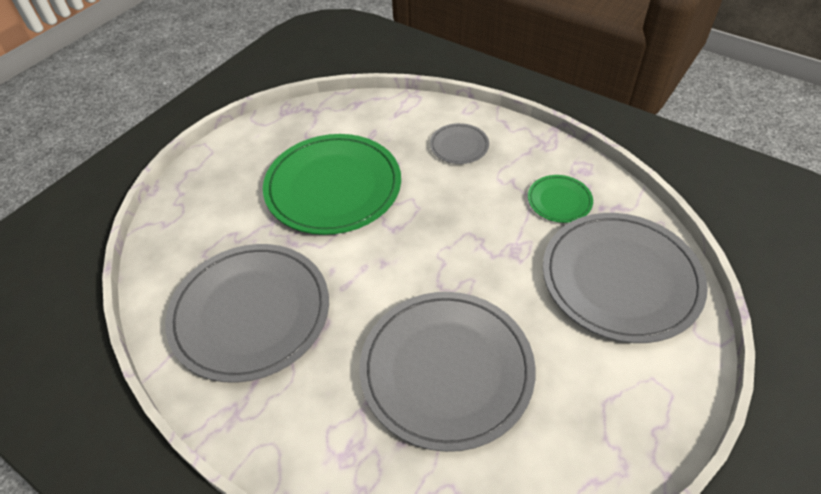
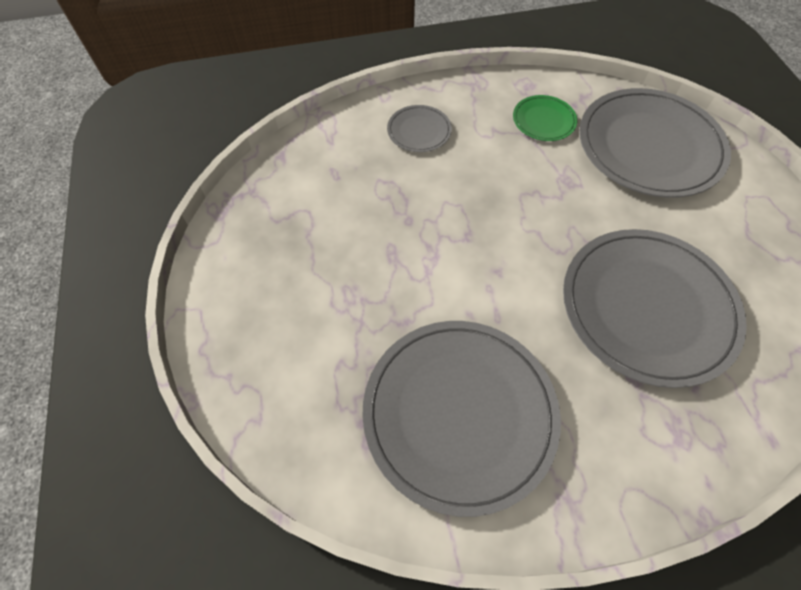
camera: 50 degrees left, 10 degrees up
(333, 187) = (368, 245): green plate -> none

